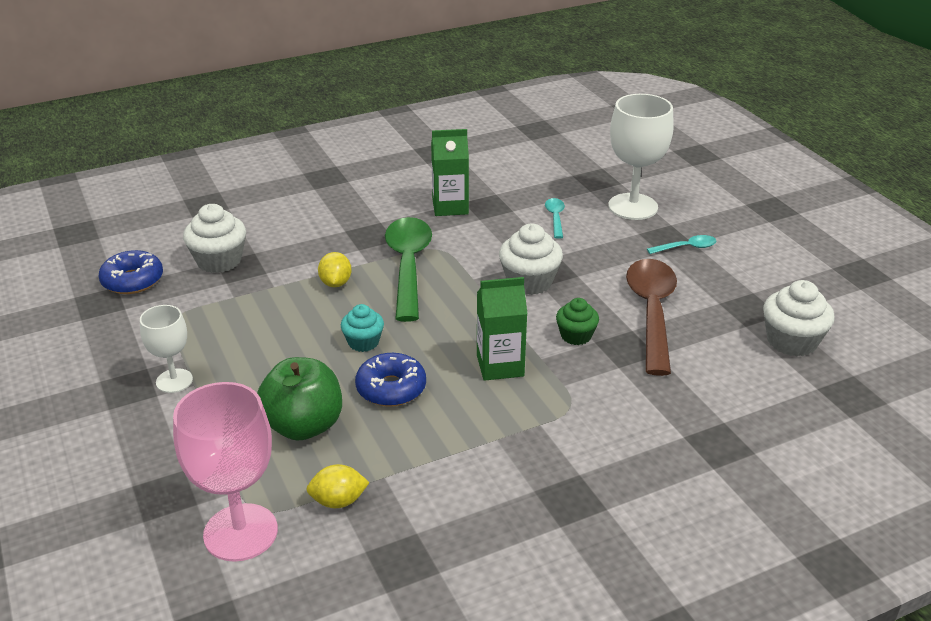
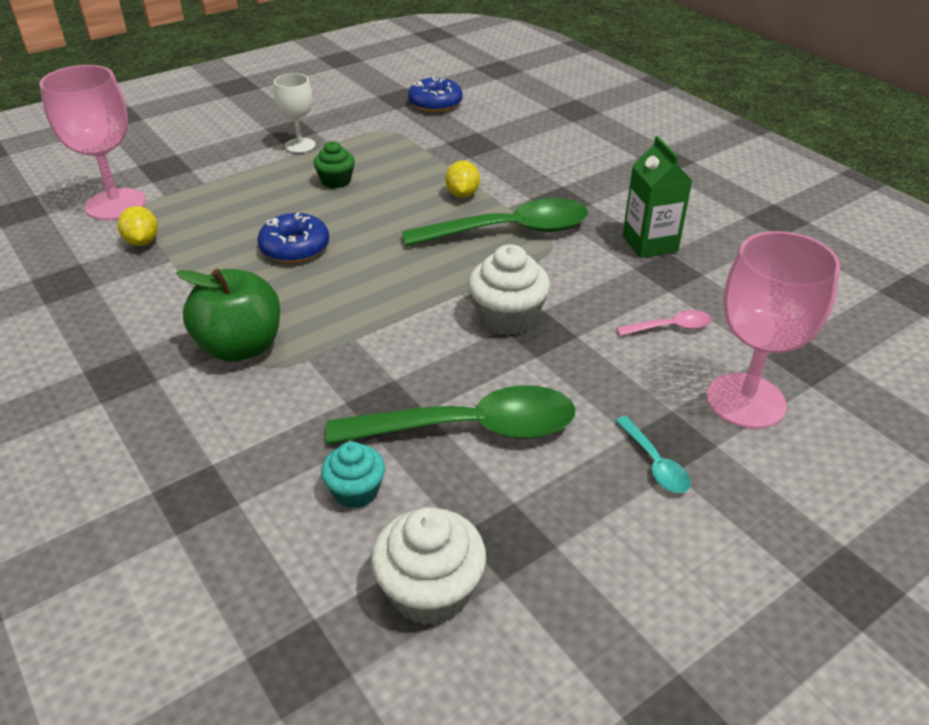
camera: 80 degrees right, 5 degrees up
(219, 261) = (479, 133): white cupcake -> none
(303, 426) = (241, 211): green apple -> green apple (240, 347)
(335, 283) = (462, 194): yellow lemon -> yellow lemon turned 75 degrees counterclockwise
(363, 342) = (366, 223): turquoise cupcake -> turquoise cupcake (356, 491)
(500, 365) = (338, 310): green carton -> none
(555, 218) = (670, 327): turquoise spoon -> pink spoon
(576, 336) = (403, 362): green cupcake -> green cupcake (336, 181)
(633, 207) = (745, 401): white goblet -> pink goblet
(651, 312) = (470, 428): brown spoon -> green spoon

